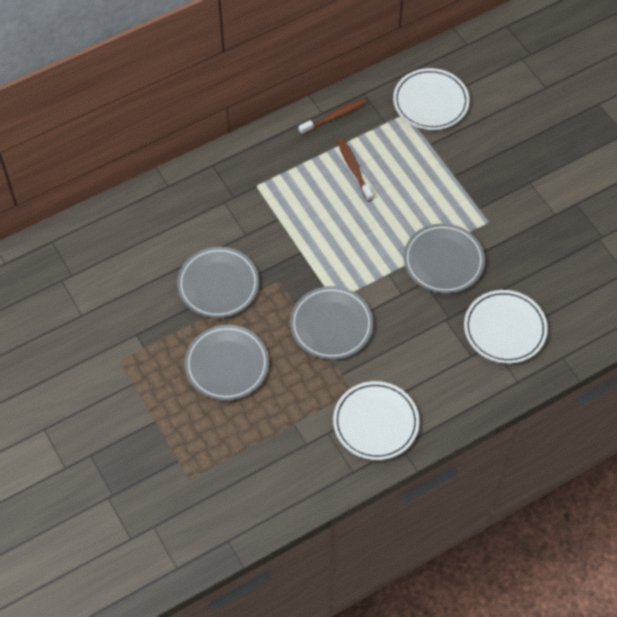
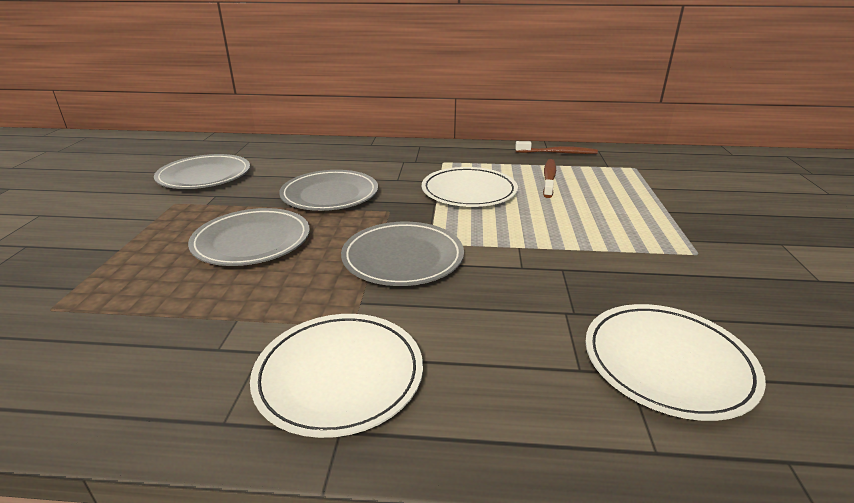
camera: 35 degrees right, 30 degrees down
(430, 102) = (669, 169): white plate -> white plate (469, 191)
(443, 261) = (606, 262): grey plate -> grey plate (204, 176)

